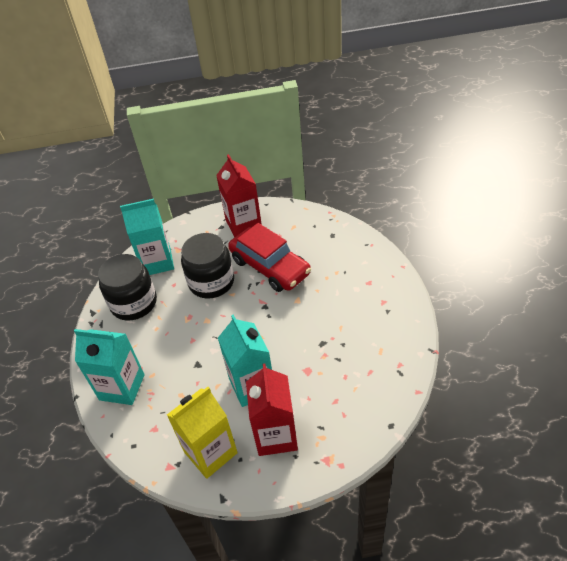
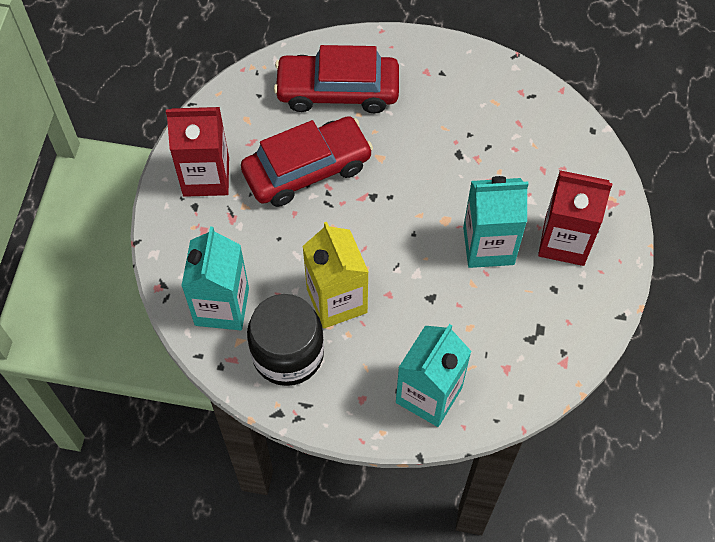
camera: 75 degrees left, 15 degrees up
(210, 452) = (561, 314): yellow carton -> yellow carton (337, 300)
(211, 282) = (298, 246): black jar -> none
(339, 260) = (337, 91): none -> red car

